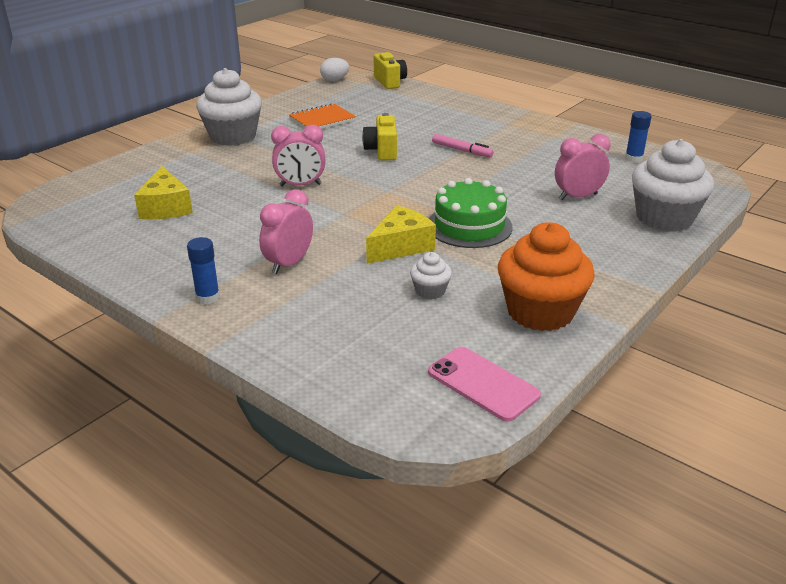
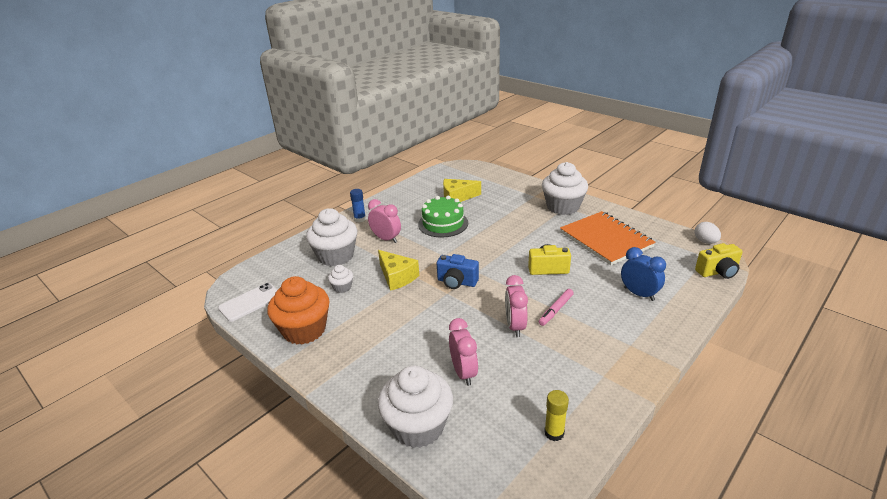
camera: 95 degrees right, 0 degrees up
(300, 185) = (486, 237): pink clock -> pink clock (515, 326)
(322, 119) = (605, 240): orange notebook -> orange notebook, size x1.67
(337, 309) = (336, 256): none -> white cupcake
(412, 203) = (457, 282): none -> blue camera
(428, 114) = (639, 294): none -> blue clock
(469, 226) = (419, 307): green cake -> green cake (443, 223)
(483, 384) = (250, 302): pink phone -> white phone
(633, 158) = (554, 433): blue glue stick -> yellow glue stick

